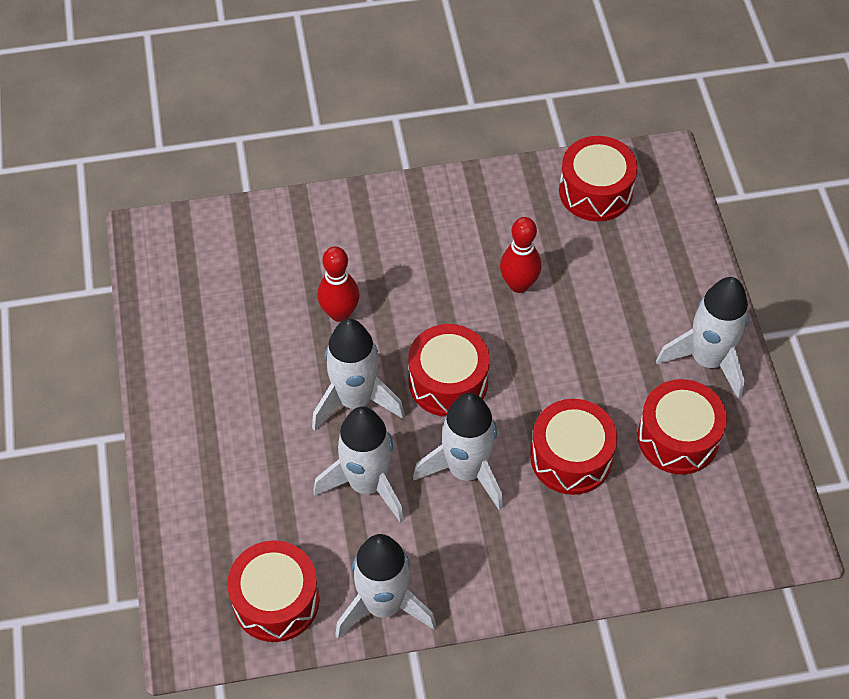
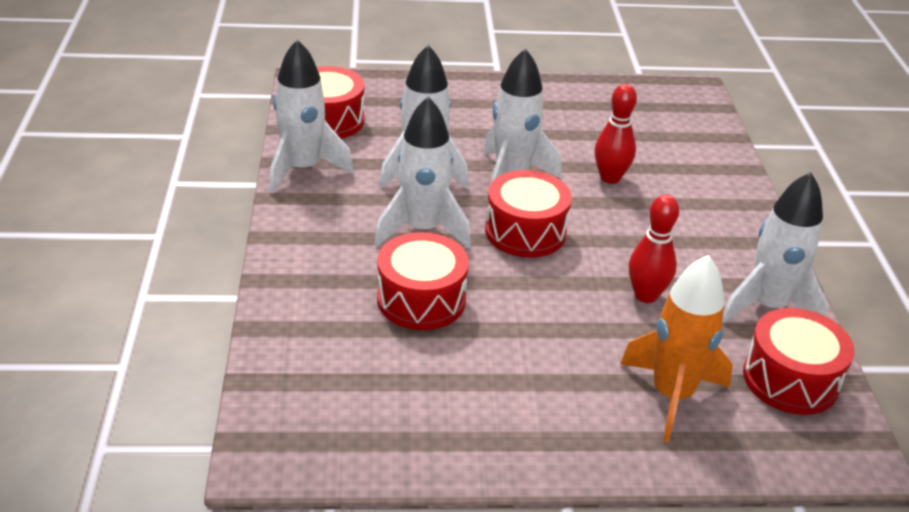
camera: 95 degrees right, 20 degrees down
(636, 268) = (671, 395): none -> orange rocket
(678, 438) = (427, 386): red drum -> none
(707, 360) = (531, 435): white rocket -> white rocket (768, 306)

